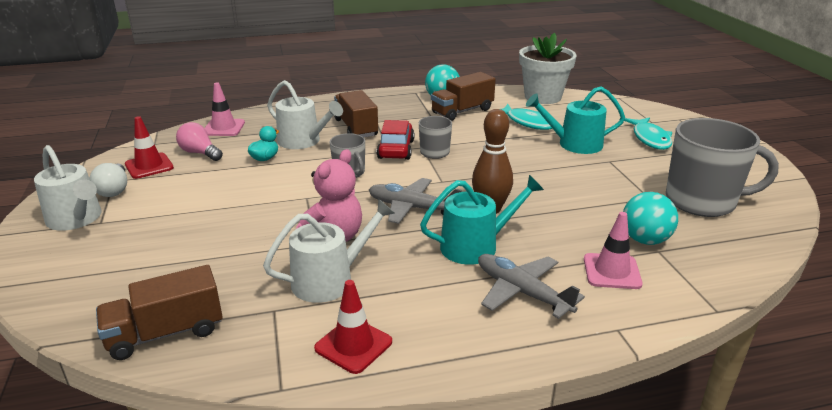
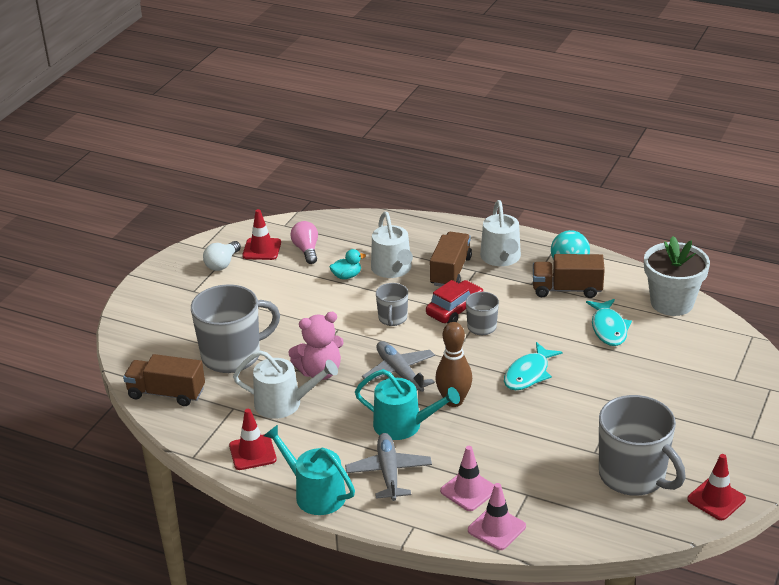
camera: 40 degrees right, 5 degrees up
(76, 219) = (182, 281): white watering can -> white watering can (501, 258)
(215, 261) = (233, 356): none -> grey mug
(223, 128) = (348, 228): pink traffic cone -> pink traffic cone (496, 528)
(574, 144) = (615, 371): turquoise watering can -> turquoise watering can (315, 493)
(645, 240) = (531, 481): turquoise ball -> none
(650, 139) = (697, 397): turquoise fish -> turquoise fish (528, 374)
(774, 191) = (716, 499): none -> red traffic cone

